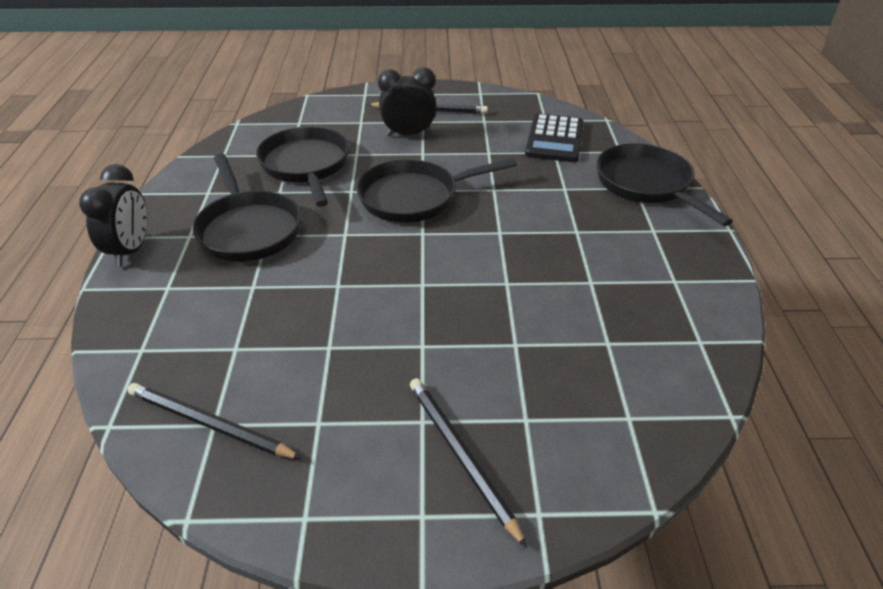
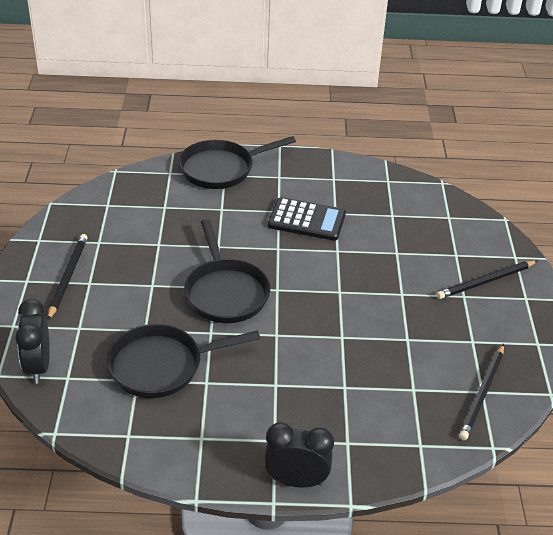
camera: 90 degrees left, 0 degrees up
(248, 229) = (266, 398): black pan -> none
(408, 134) = (114, 293): black clock -> black clock (38, 366)
(554, 139) = (143, 204): black calculator -> black calculator (307, 220)

